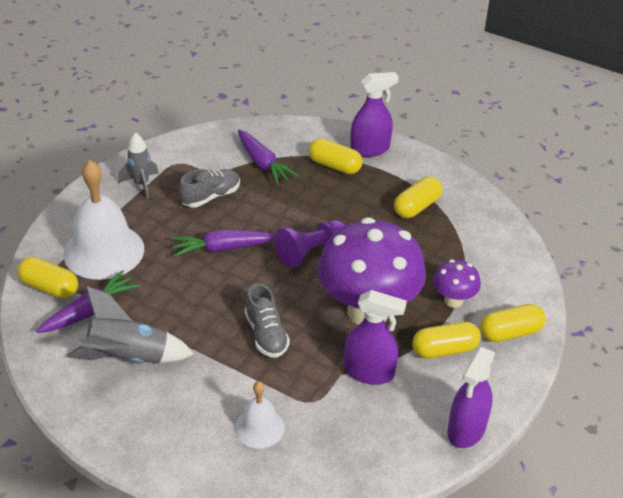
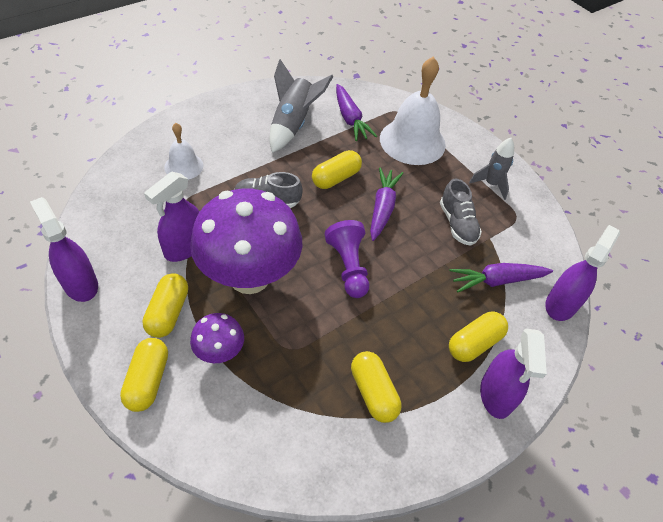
camera: 110 degrees right, 10 degrees up
(49, 287) = (385, 107): yellow capsule -> yellow capsule (336, 178)
(263, 128) = (561, 304): none -> purple spray bottle

